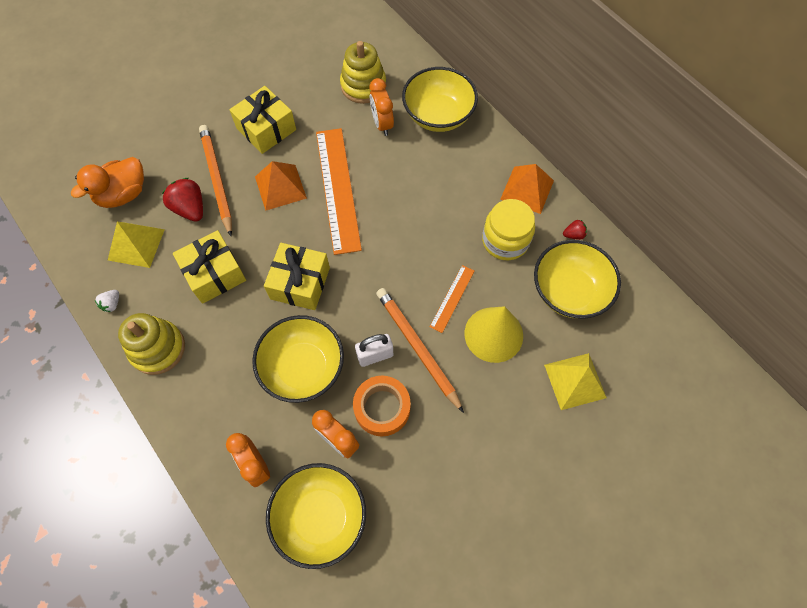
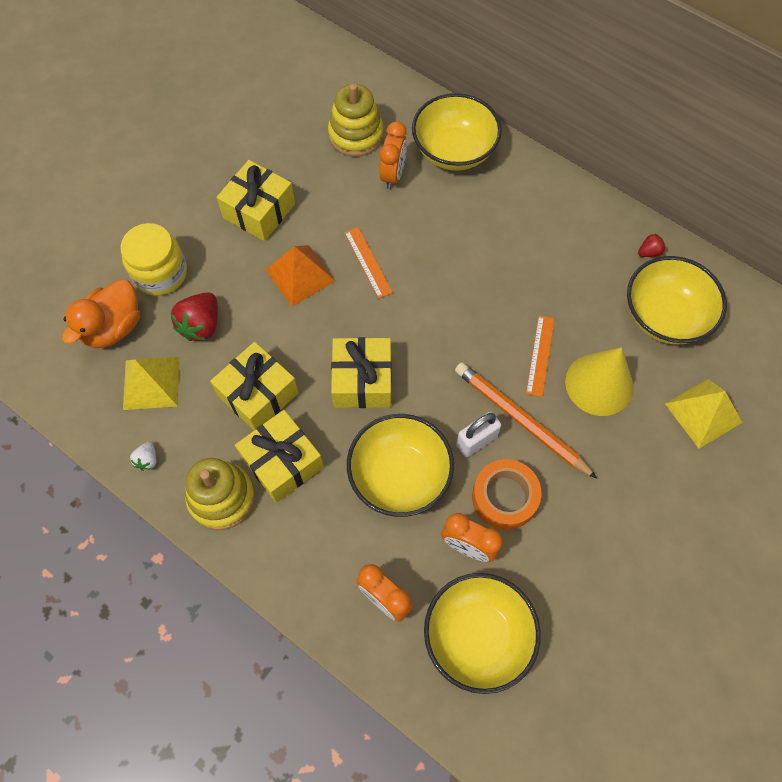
camera: 15 degrees left, 0 degrees up
(190, 208) = (201, 325): red strawberry -> red strawberry turned 105 degrees counterclockwise
(214, 333) = (282, 462): none -> yellow gift
(217, 180) = (221, 284): orange pencil -> none
(337, 189) = (368, 262): orange ruler -> orange ruler, size x0.48
(382, 124) = (393, 175): orange clock -> orange clock turned 135 degrees counterclockwise
(505, 240) = (577, 276): yellow jar -> yellow jar (160, 273)
(527, 190) = (581, 213): orange pyramid -> none

